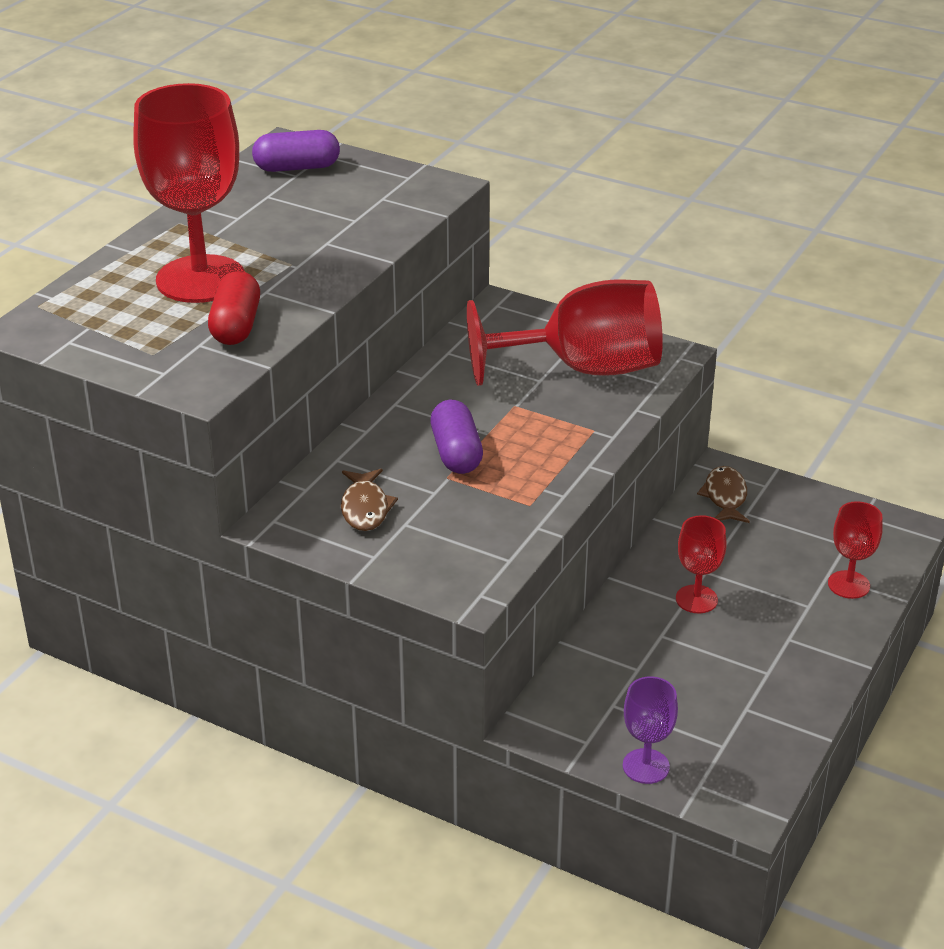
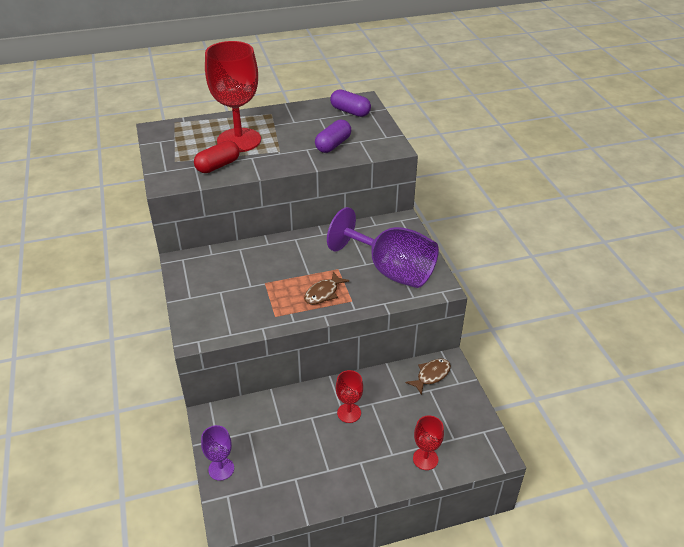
camera: 45 degrees right, 5 degrees up
(365, 508) = (217, 275): brown fish -> brown fish (323, 293)
(456, 453) = (284, 275): purple capsule -> purple capsule (333, 145)
(584, 369) = (391, 270): red goblet -> purple goblet

